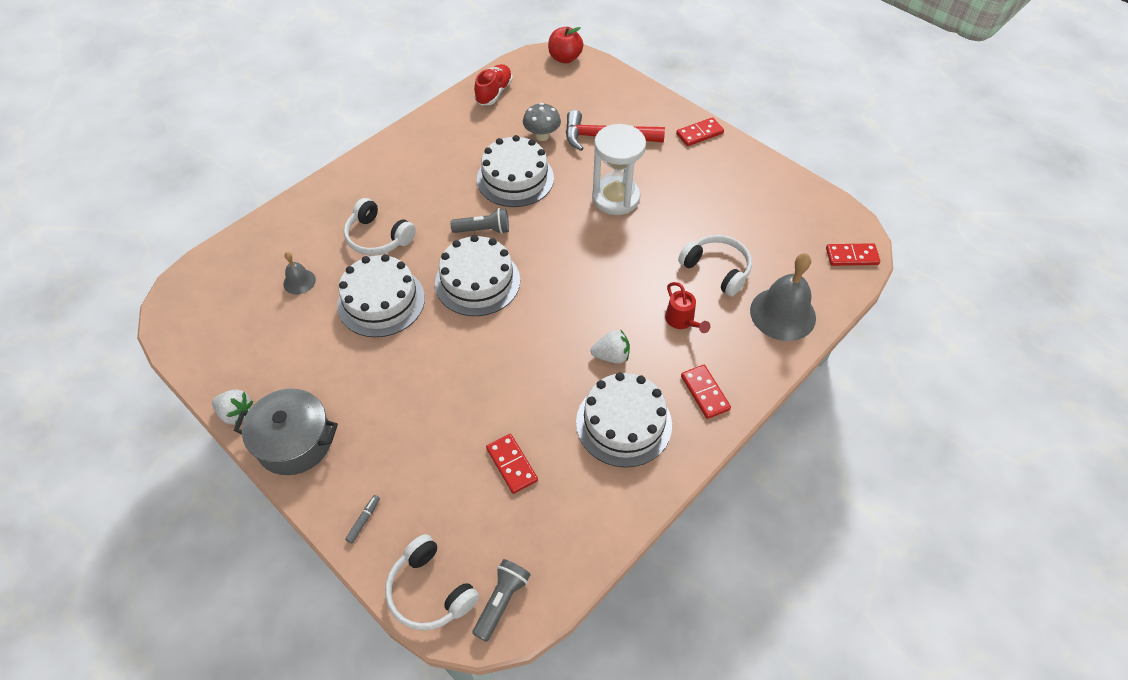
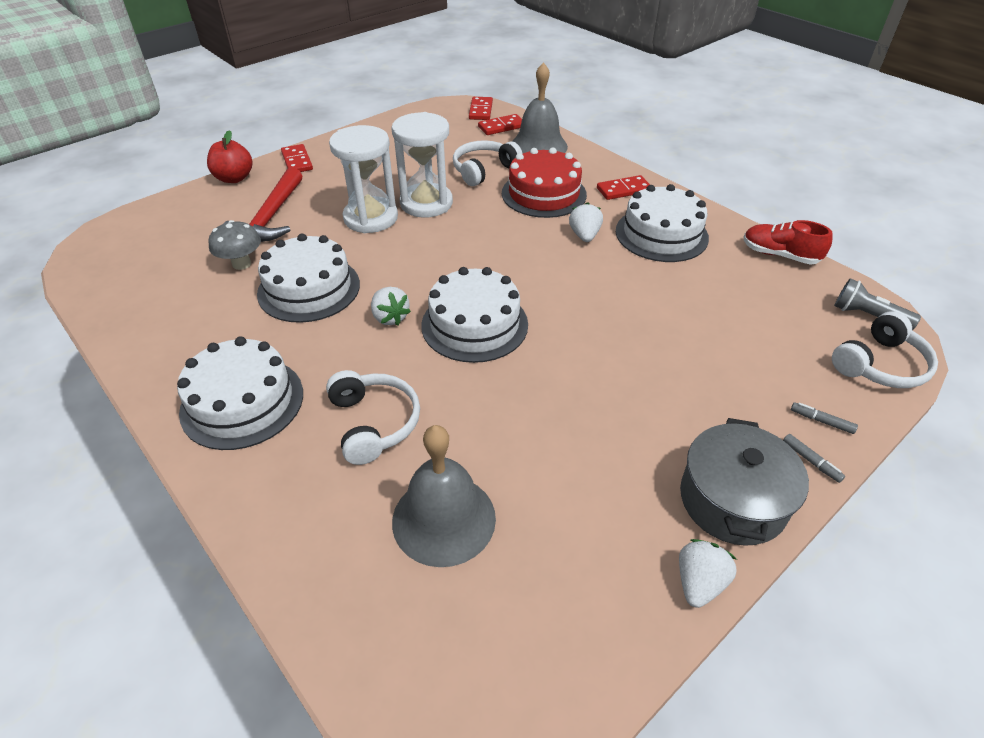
camera: 85 degrees left, 10 degrees down
(299, 281) = (444, 519): grey bell -> grey bell, size x1.99
(324, 502) = (811, 461): none -> grey marker
(378, 237) = (374, 423): white headphones -> white headphones turned 60 degrees counterclockwise
(381, 301) = (495, 415): white cake -> white cake (242, 402)
(483, 230) = (390, 317): grey flashlight -> white strawberry
(494, 93) = (127, 302): red shoe -> red shoe (779, 255)
(512, 464) = (721, 305): red domino -> red domino (501, 127)
(565, 58) = (101, 238): red apple -> red apple (234, 178)
(646, 232) = (426, 203): none -> white hourglass
(682, 321) = (544, 194): red watering can -> red cake

